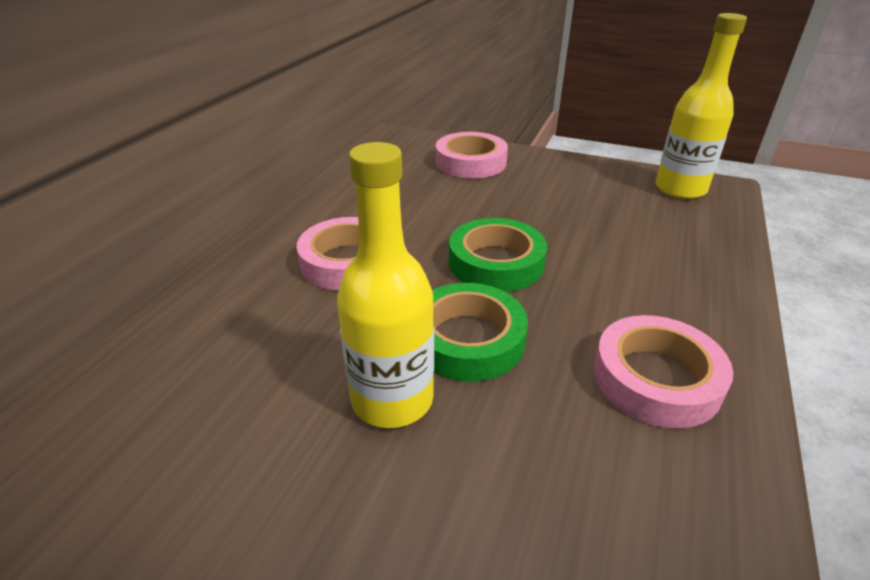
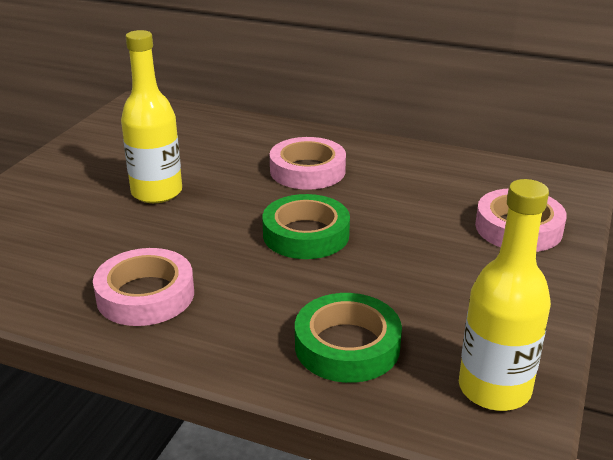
camera: 90 degrees right, 5 degrees down
(467, 339) = (206, 218): green tape -> green tape (347, 346)

